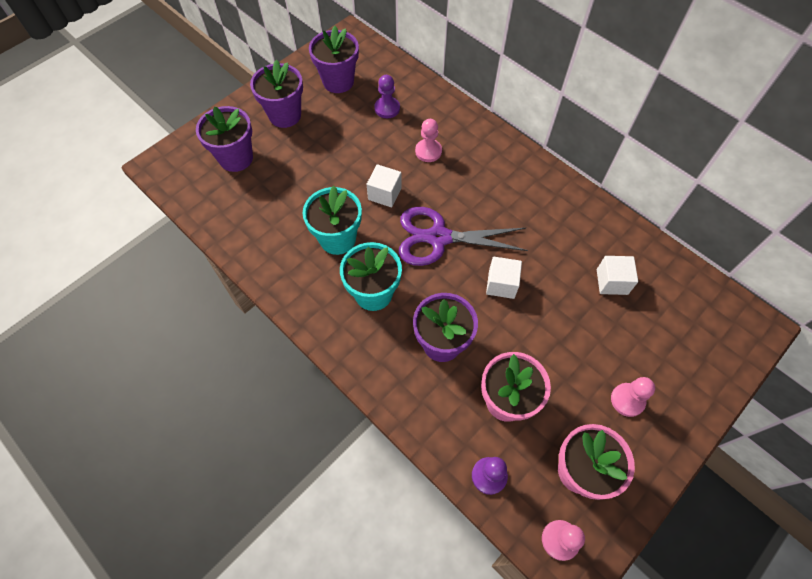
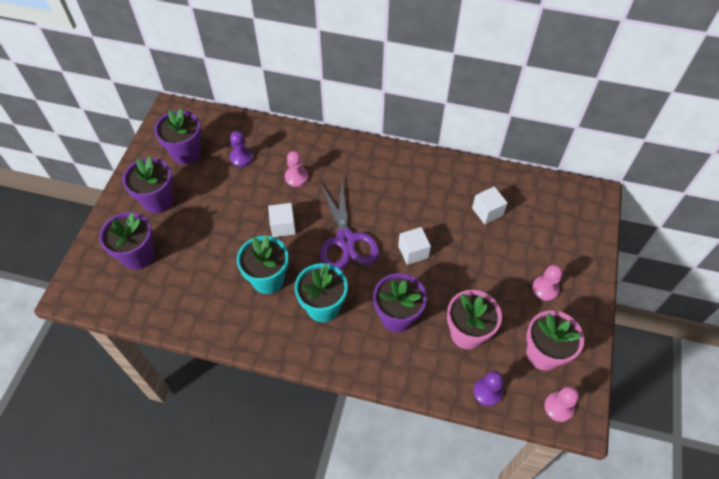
camera: 30 degrees left, 5 degrees down
(438, 238) = (346, 240): purple scissors -> purple scissors turned 75 degrees counterclockwise

